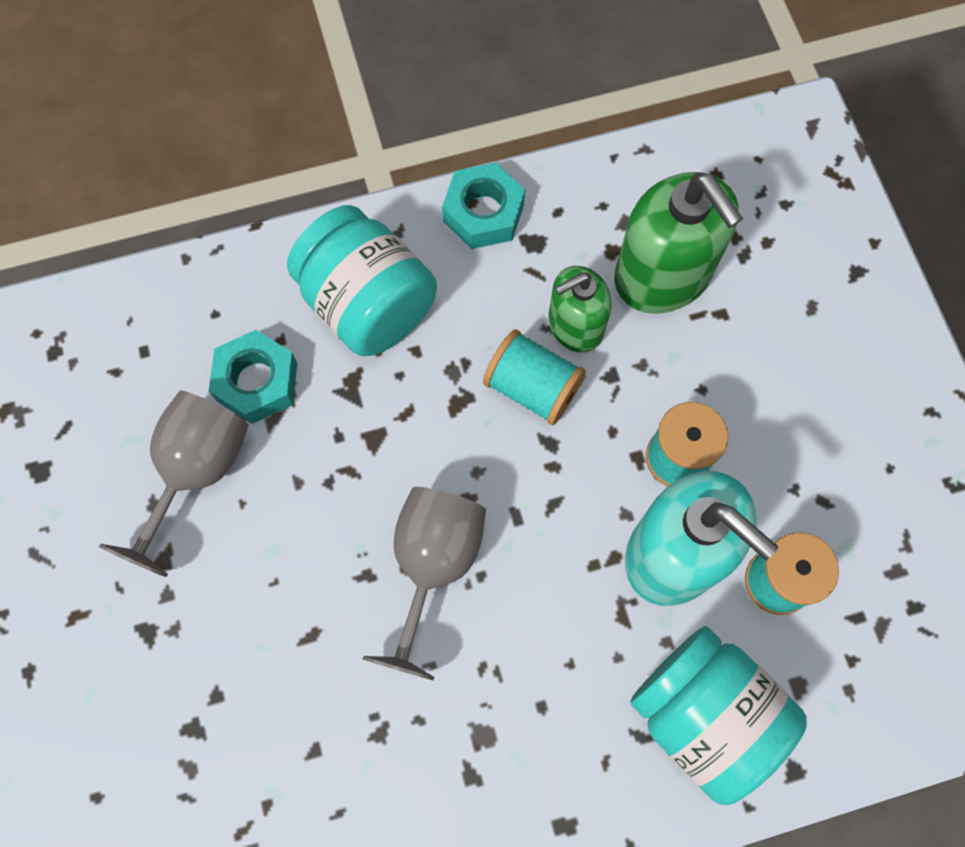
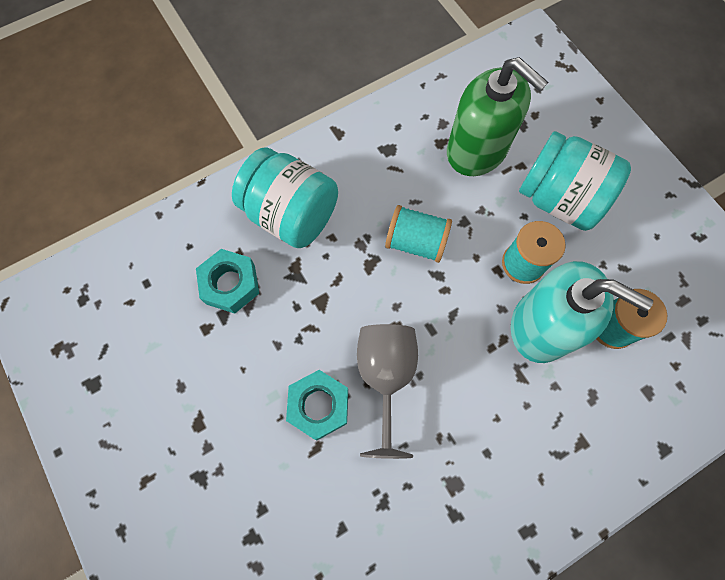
camera: 15 degrees left, 0 degrees up
(196, 472) = (205, 356): grey goblet -> none
(483, 213) = (350, 138): turquoise nut -> turquoise nut (319, 406)
(575, 325) = (431, 195): green soap dispenser -> none
(703, 715) = (594, 428): turquoise jar -> turquoise jar (558, 198)

